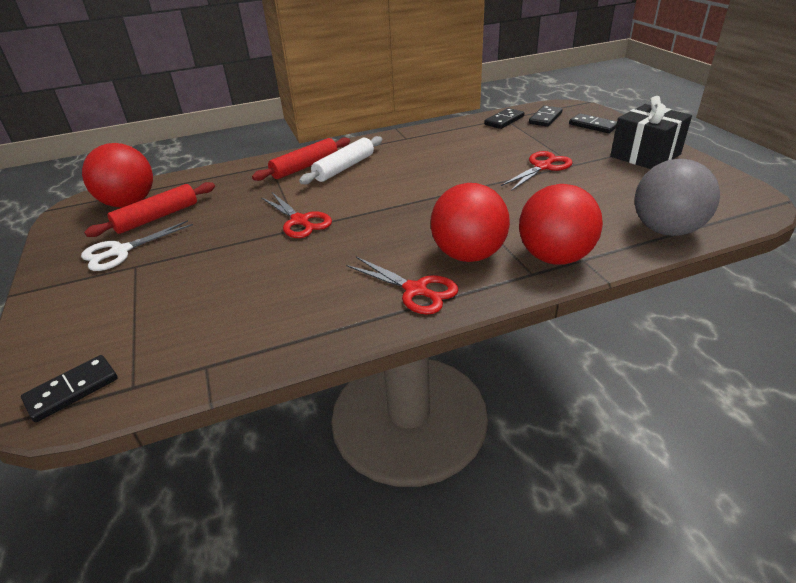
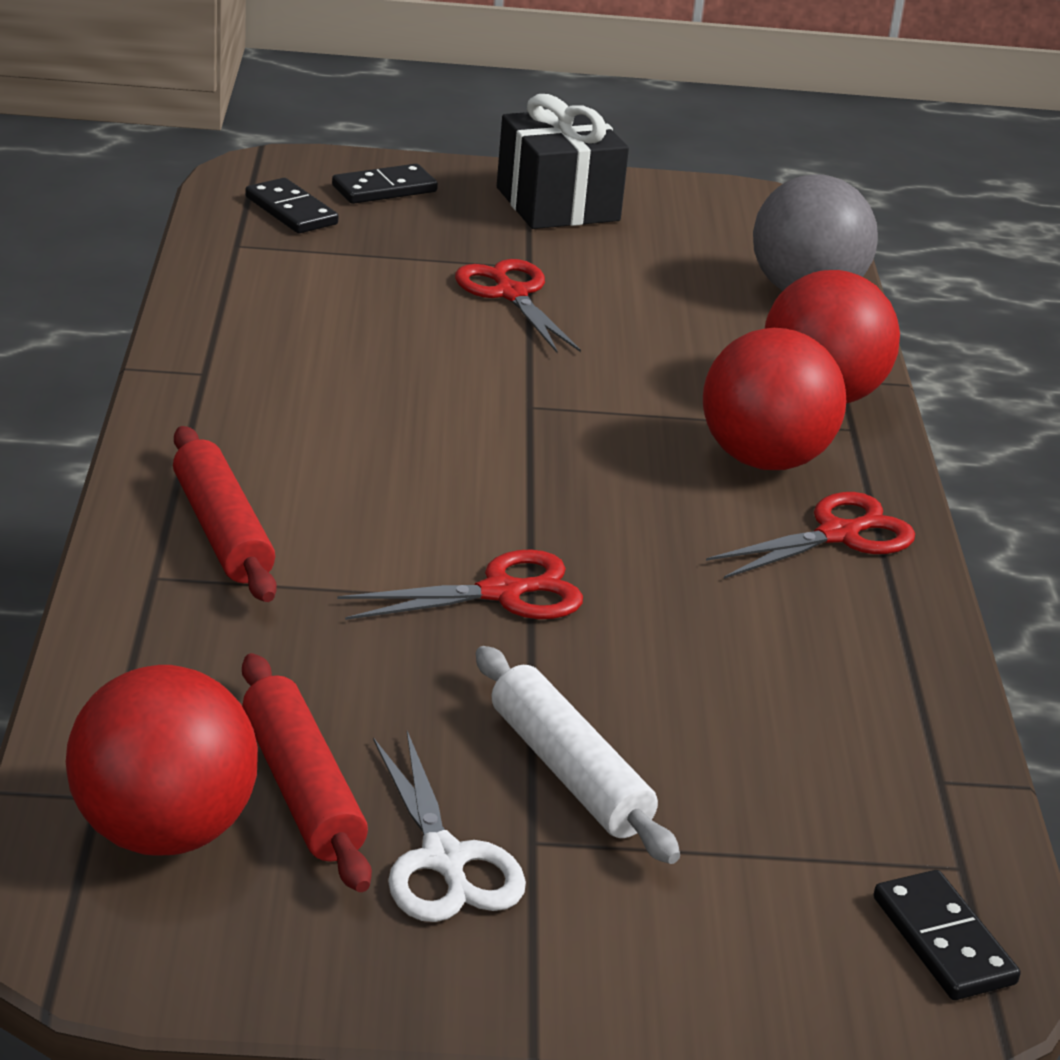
camera: 75 degrees left, 5 degrees down
(344, 168) = (286, 484): white rolling pin -> white rolling pin (569, 772)
(504, 120) = (249, 249): black domino -> none

